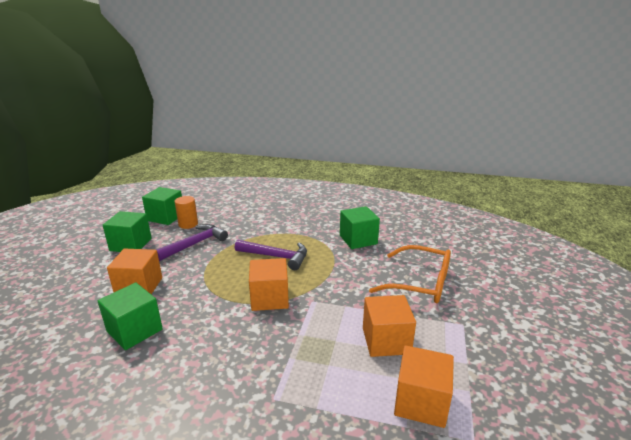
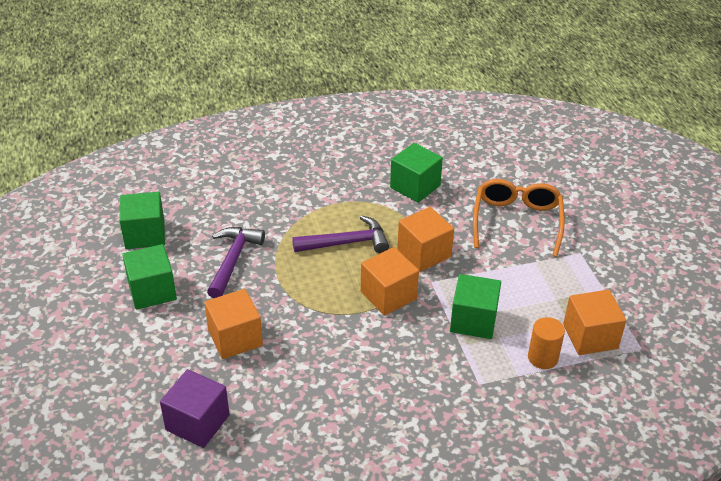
camera: 30 degrees left, 15 degrees up
(45, 331) = (197, 422): none -> purple cube
(134, 330) = (291, 383): green cube -> green cube (473, 320)
(188, 224) = (189, 235): orange cylinder -> orange cylinder (543, 358)
(386, 341) = (528, 295): orange cube -> orange cube (424, 253)
(420, 283) = (517, 221): orange glasses -> orange glasses turned 75 degrees counterclockwise

